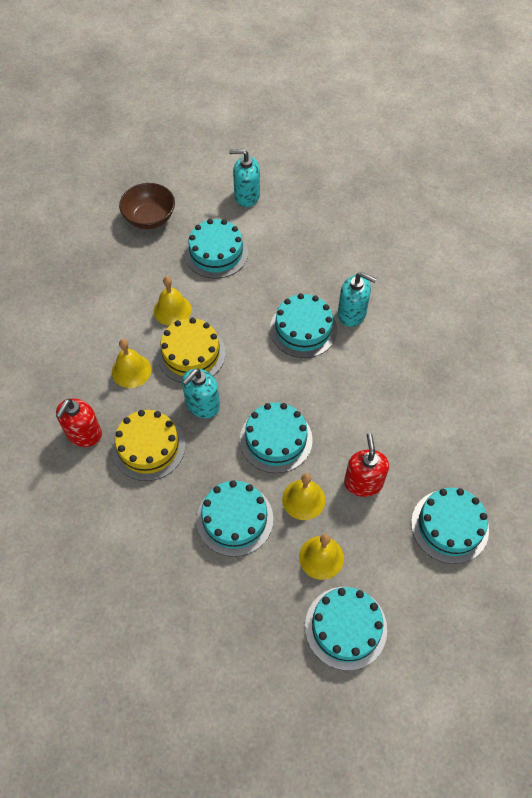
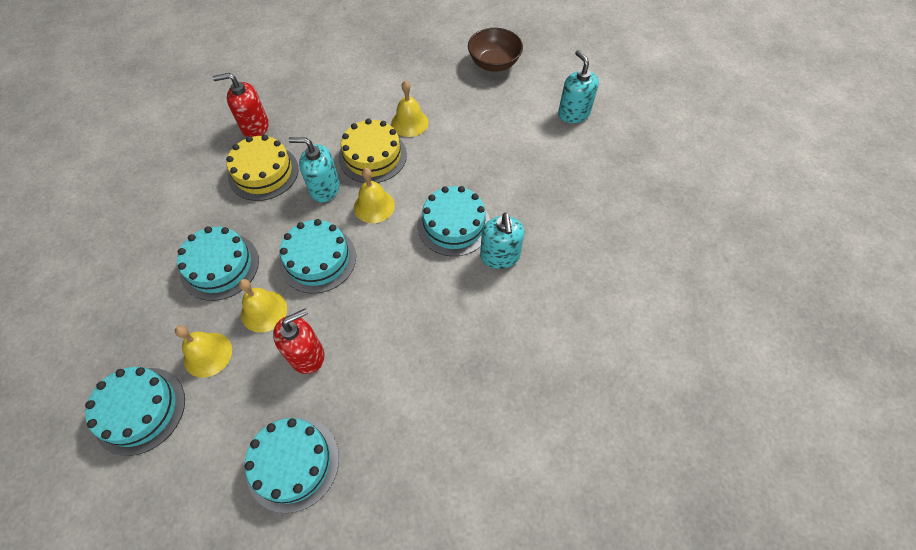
camera: 60 degrees right, 0 degrees up
(131, 370) = (331, 126): yellow bell -> yellow bell (374, 206)
(216, 253) = (492, 122): turquoise cake -> none

